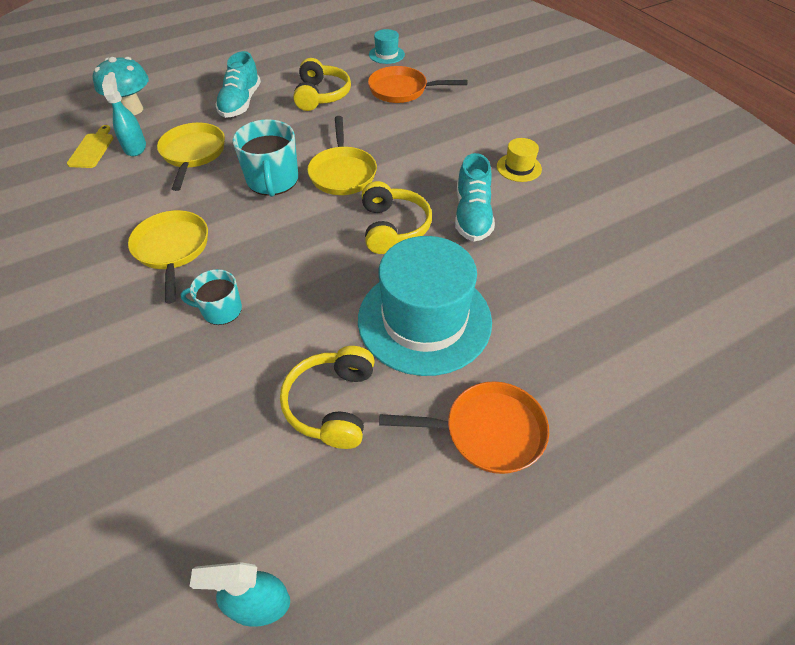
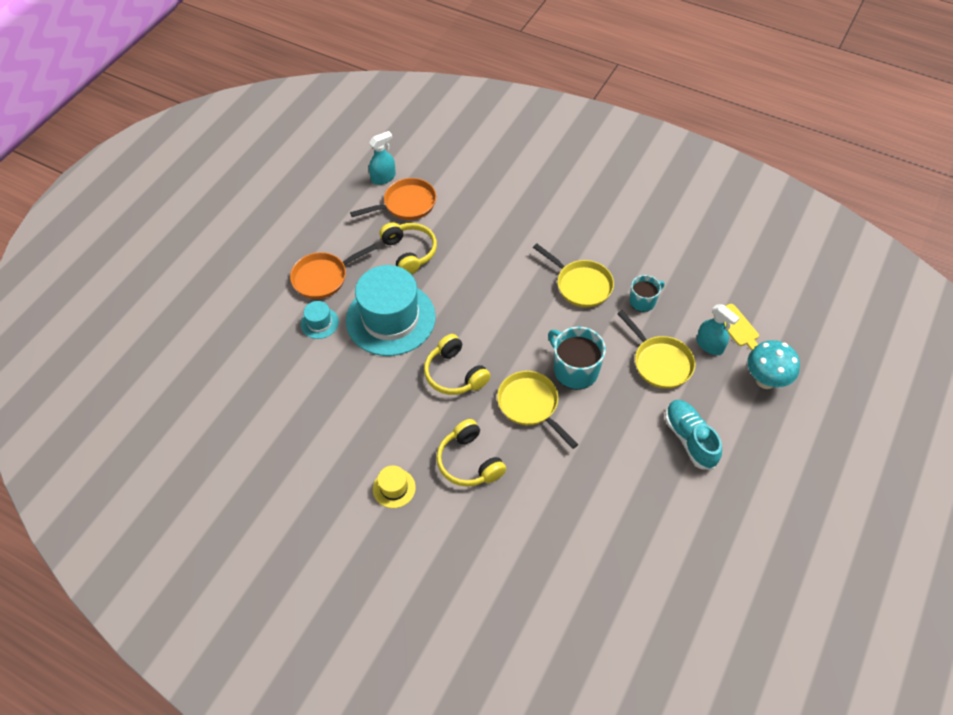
camera: 150 degrees right, 5 degrees up
(221, 310) = (511, 266): turquoise mug -> turquoise mug (643, 301)
(321, 95) = (631, 491): yellow headphones -> yellow headphones (469, 462)
(386, 54) = (628, 604): turquoise hat -> turquoise hat (319, 323)
(402, 90) = (564, 544): orange pan -> orange pan (406, 204)
(472, 215) = (405, 414): turquoise shoe -> none

